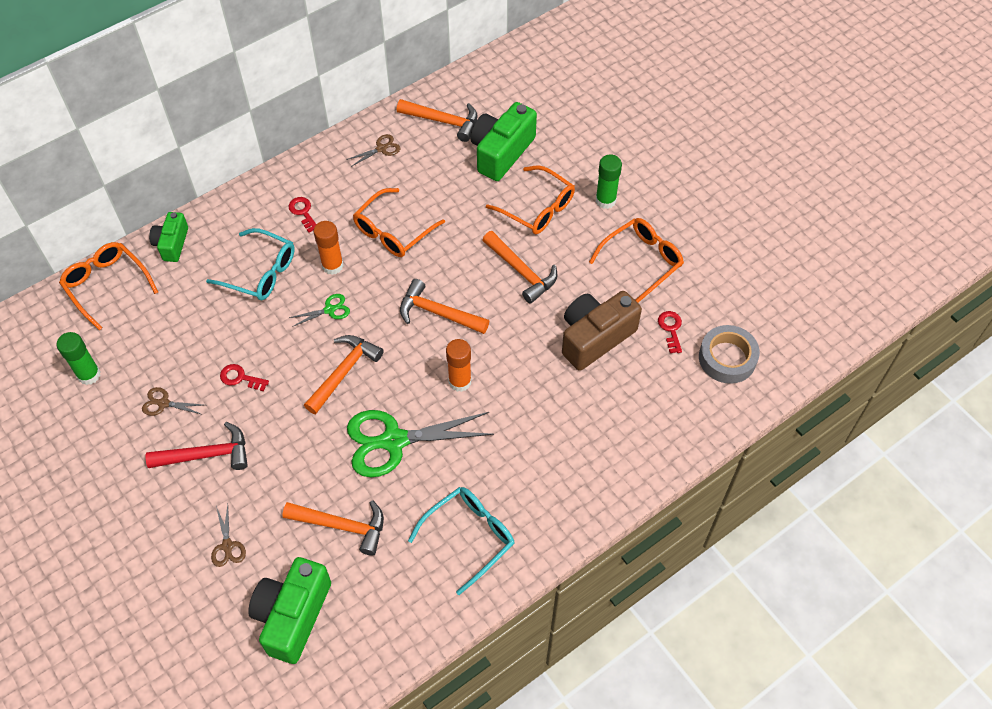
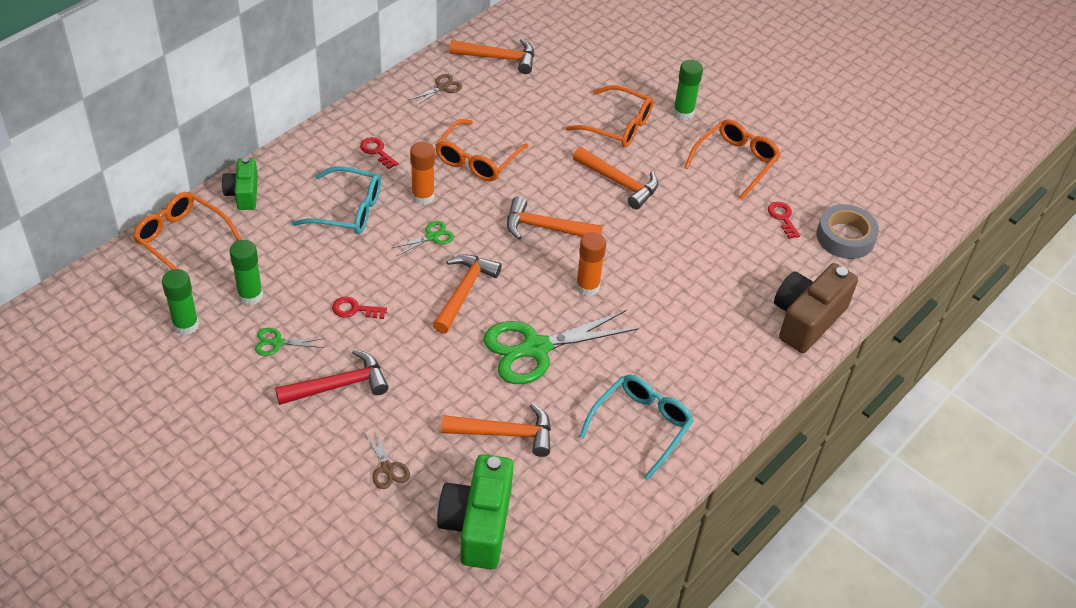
camera: 15 degrees left, 10 degrees down
(152, 351) = (250, 295): none -> green glue stick
(163, 403) = (277, 343): brown scissors -> green scissors
(501, 152) = (566, 80): green camera -> none
(595, 337) = (711, 233): brown camera -> brown camera (807, 319)

